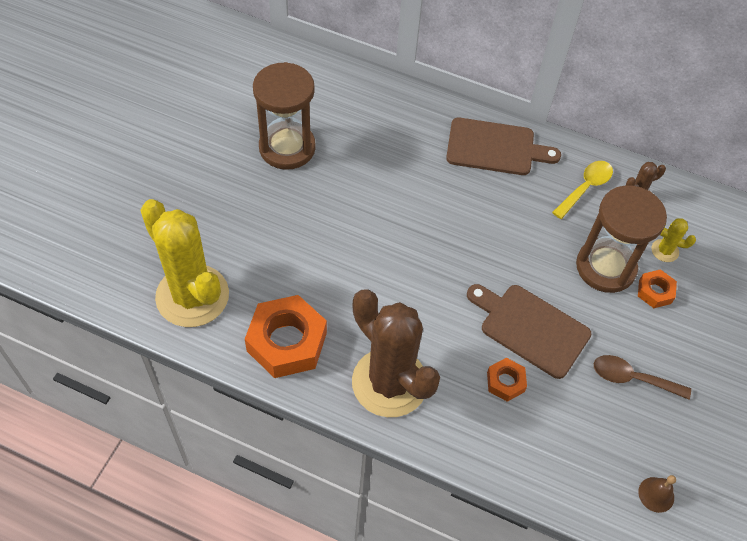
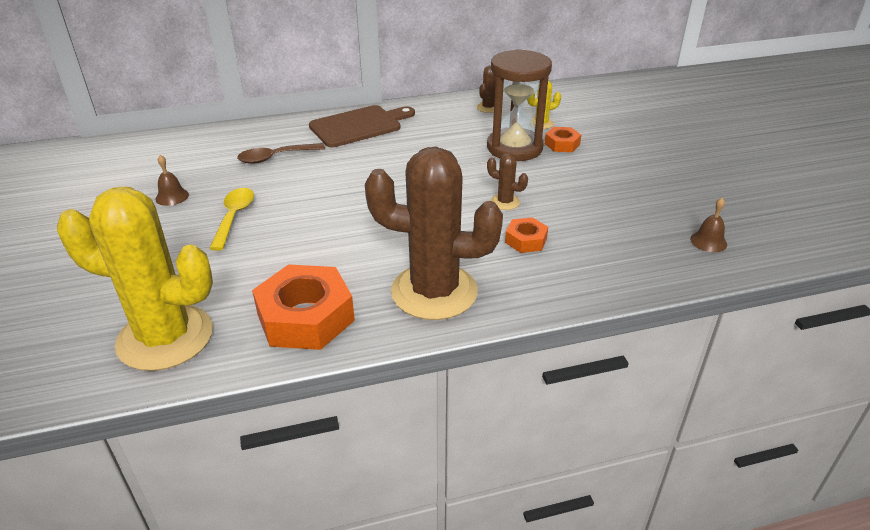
camera: 35 degrees left, 20 degrees down
(287, 148) = (172, 196): brown hourglass -> brown bell
(530, 328) = (505, 202): brown cutting board -> brown cactus
(585, 188) = (450, 118): yellow spoon -> yellow spoon (234, 217)
(632, 378) = (608, 192): brown spoon -> brown spoon (275, 157)

